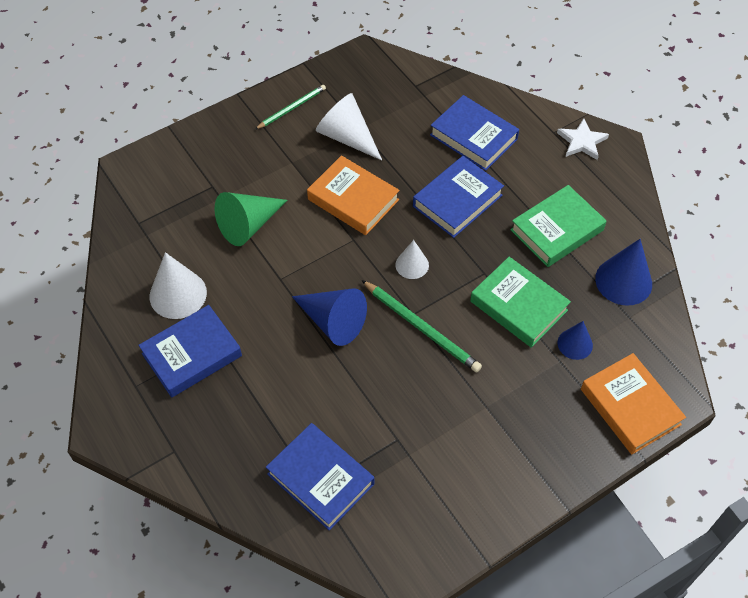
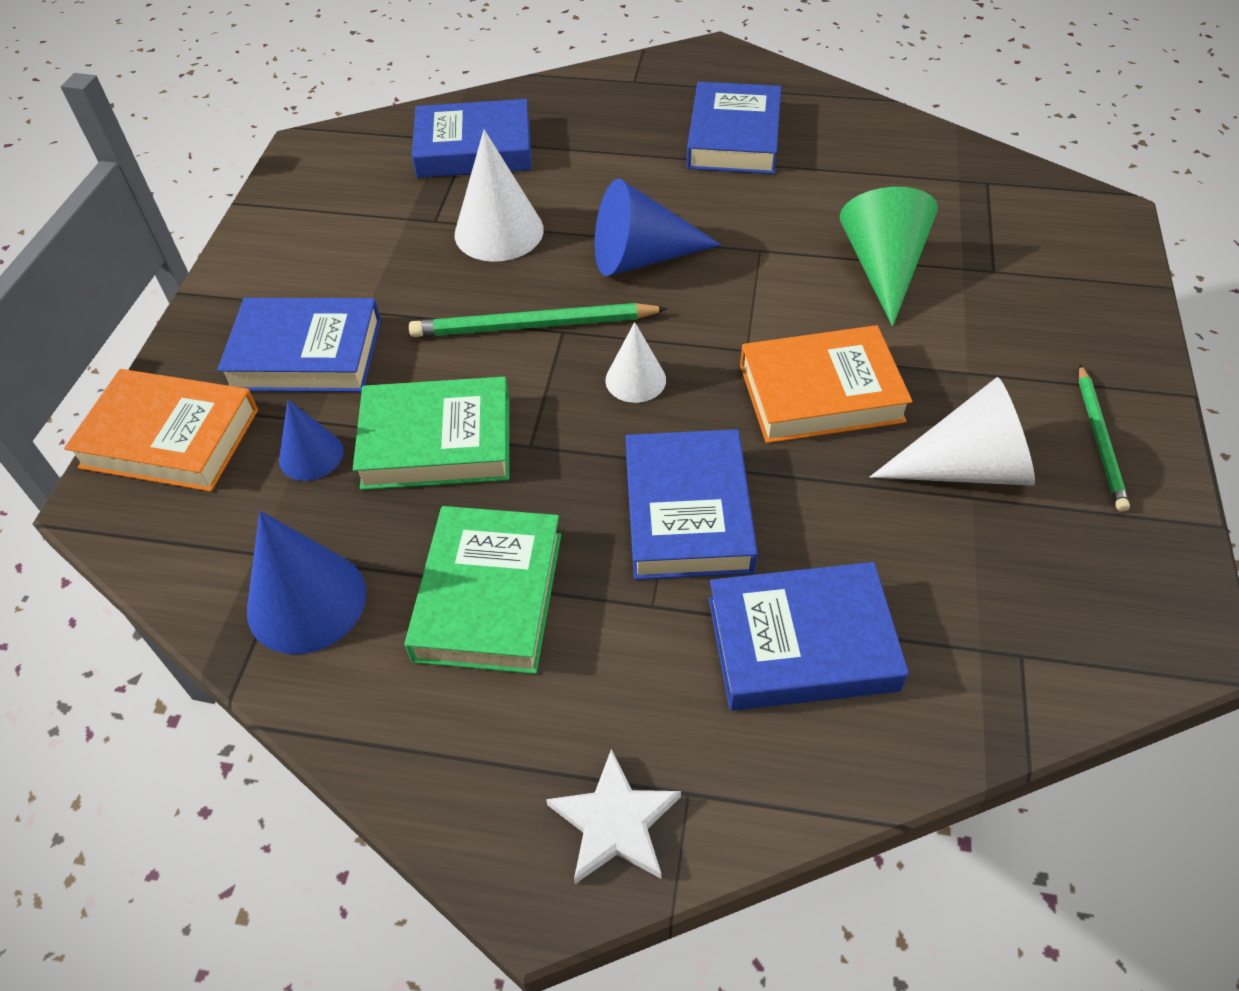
camera: 135 degrees right, 5 degrees down
(178, 294) = (832, 163): white cone -> white cone (499, 231)
(535, 403) = (306, 354): none -> blue book

